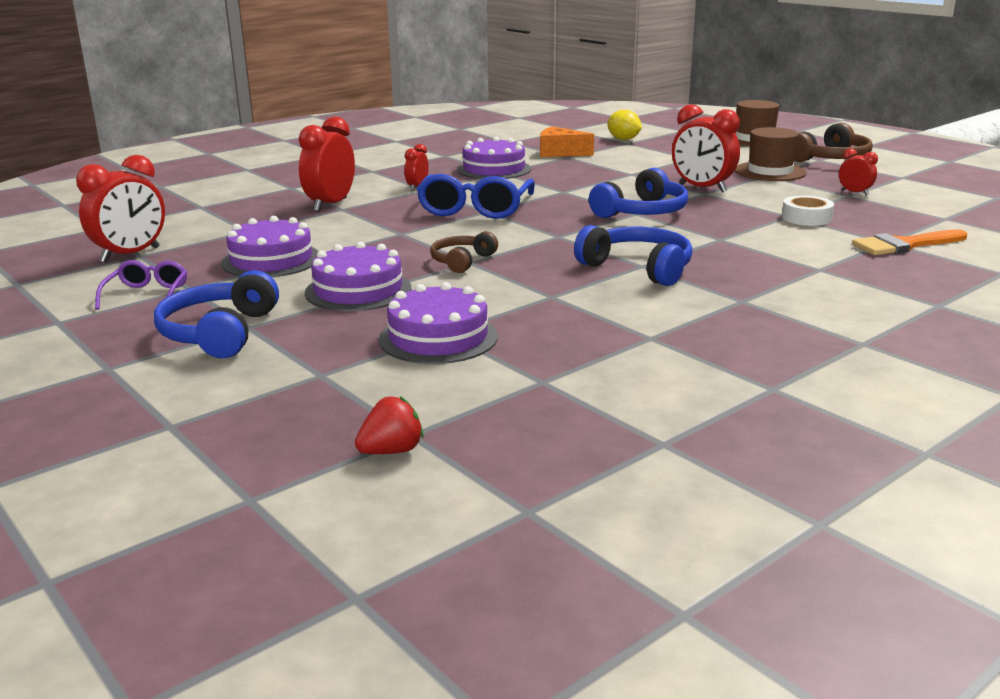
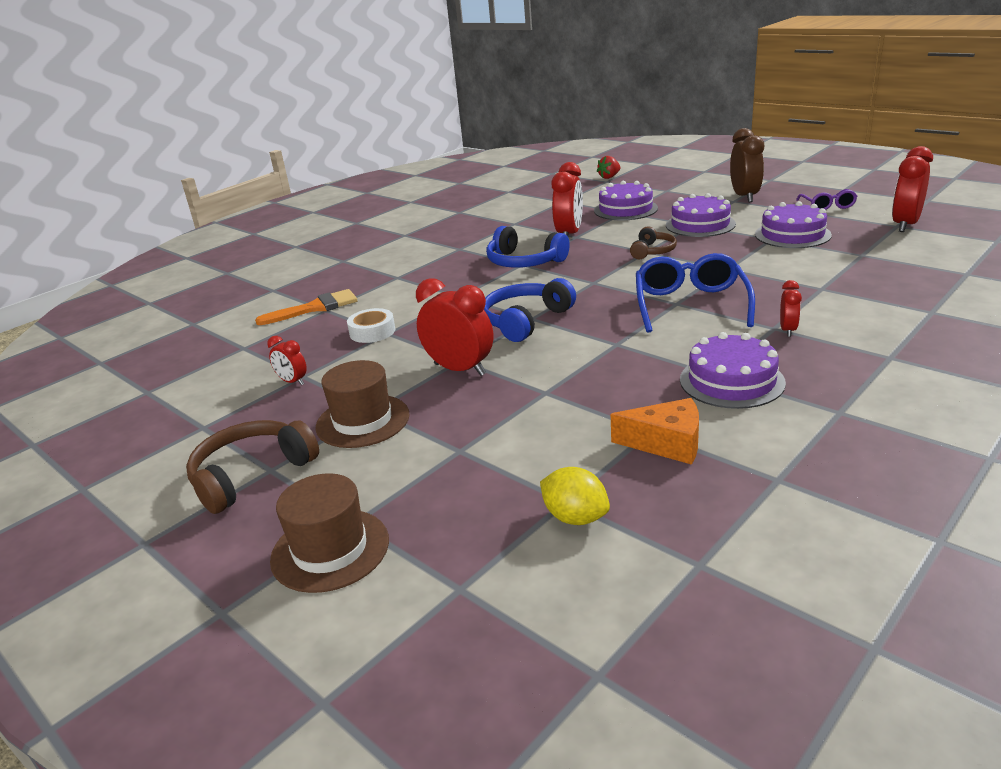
camera: 175 degrees right, 5 degrees up
(219, 333) = (744, 197): blue headphones -> brown clock
(330, 205) = (841, 292): red clock -> red clock (569, 234)

